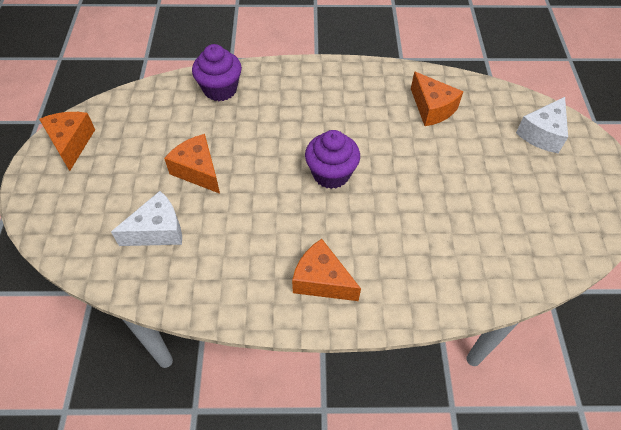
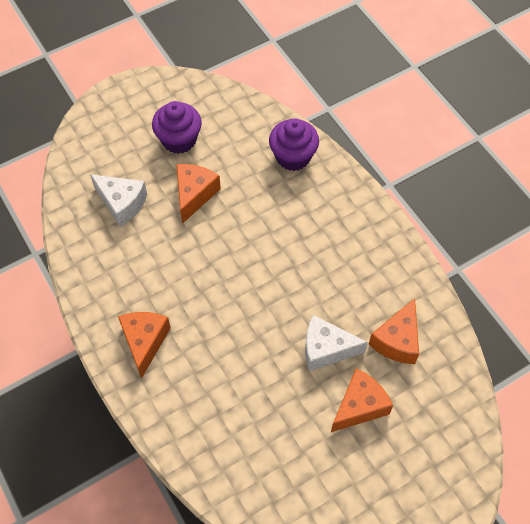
camera: 60 degrees right, 5 degrees up
(71, 143) = (164, 95): orange cheese -> orange cheese (359, 406)
(331, 174) = (256, 294): purple cupcake -> purple cupcake (179, 140)
(542, 134) = (436, 459): white cheese -> white cheese (326, 349)

